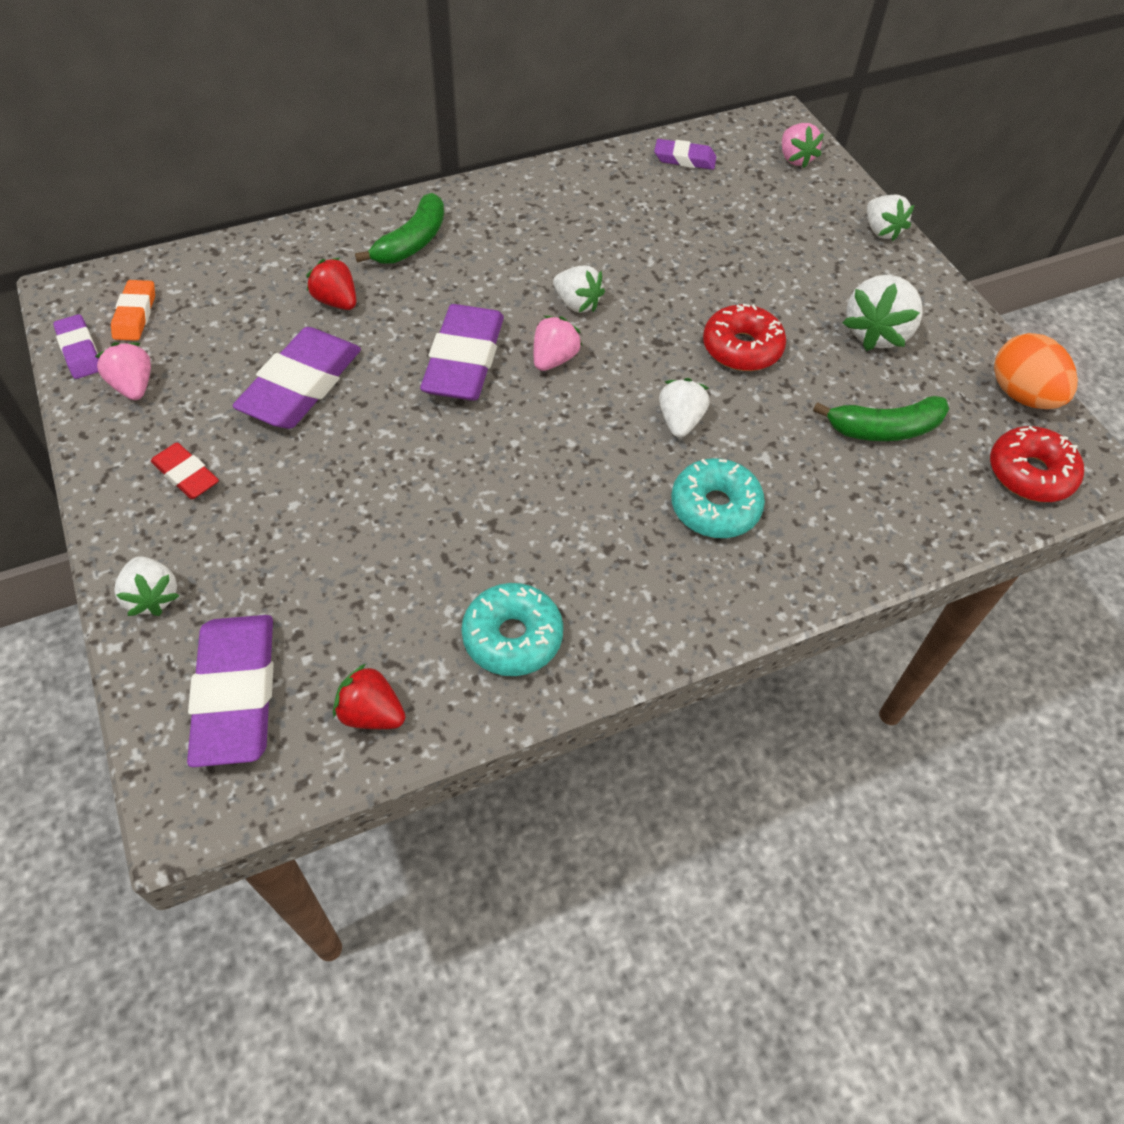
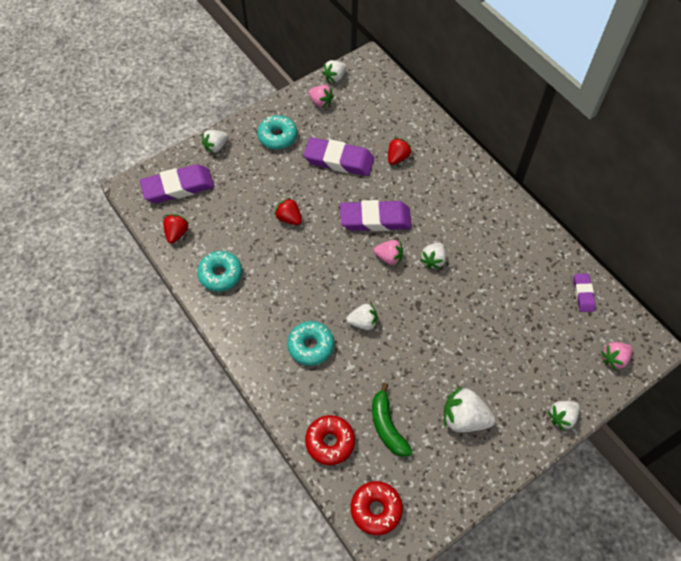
camera: 80 degrees right, 5 degrees up
(80, 351) = (335, 77): purple eraser -> white strawberry
(134, 386) = (320, 102): pink strawberry -> pink strawberry turned 75 degrees clockwise
(135, 315) = (362, 88): orange eraser -> none
(186, 475) = (277, 137): red eraser -> turquoise donut
(411, 491) = (289, 218): none -> red strawberry
(412, 242) = (452, 176): green banana -> none
(742, 348) = (426, 346): red donut -> red donut (330, 442)
(1022, 395) = (438, 506): orange egg -> none

